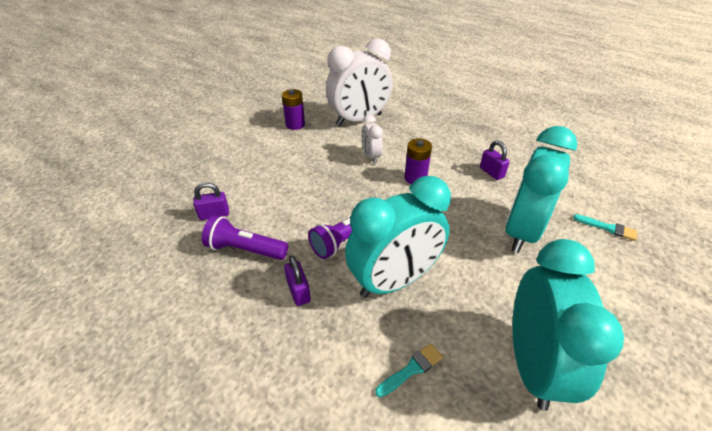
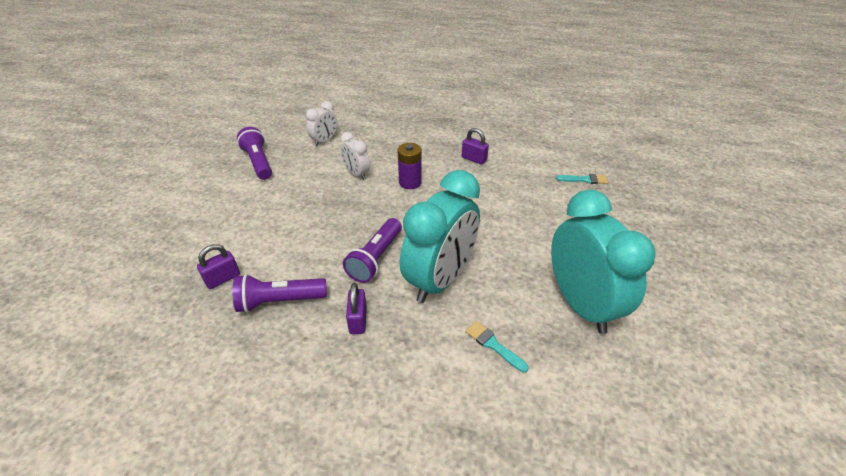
camera: 25 degrees left, 0 degrees up
(295, 125) = (258, 162): purple battery -> purple flashlight
(298, 291) = (358, 320): purple padlock -> purple padlock turned 45 degrees clockwise
(359, 120) = (324, 141): white clock -> white clock, size x0.48
(411, 369) = (493, 345): turquoise brush -> turquoise brush turned 75 degrees counterclockwise
(521, 231) = (522, 202): turquoise clock -> none

